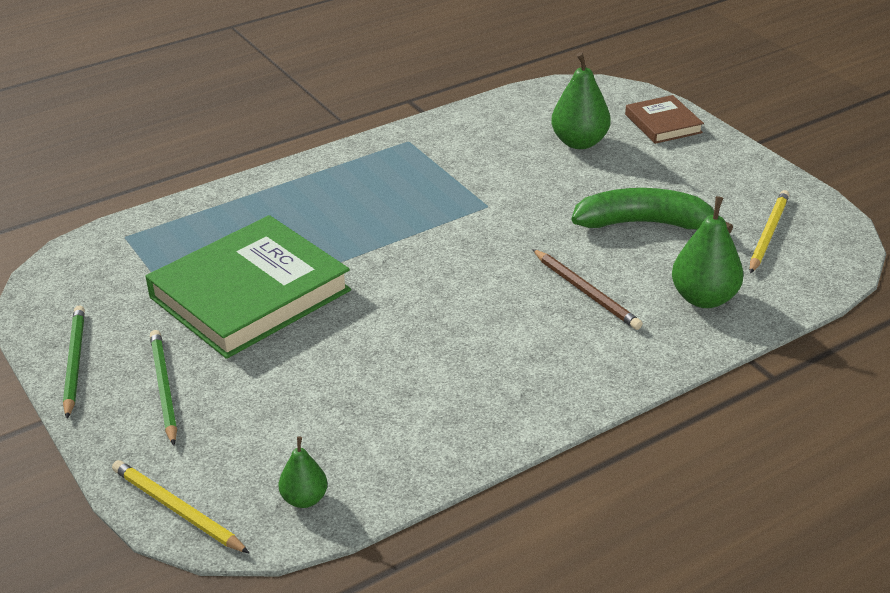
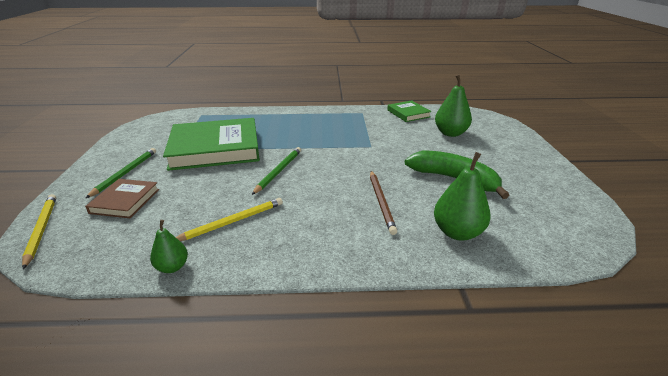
camera: 30 degrees right, 5 degrees down
(74, 362) = (112, 151): green pencil -> green pencil (278, 171)
(304, 499) = (96, 252): green pear -> green pear (172, 267)
(484, 120) = (408, 113): none -> green book
(663, 123) = (509, 137): brown book -> brown book (125, 201)
(768, 234) = (538, 209): yellow pencil -> yellow pencil (232, 222)

